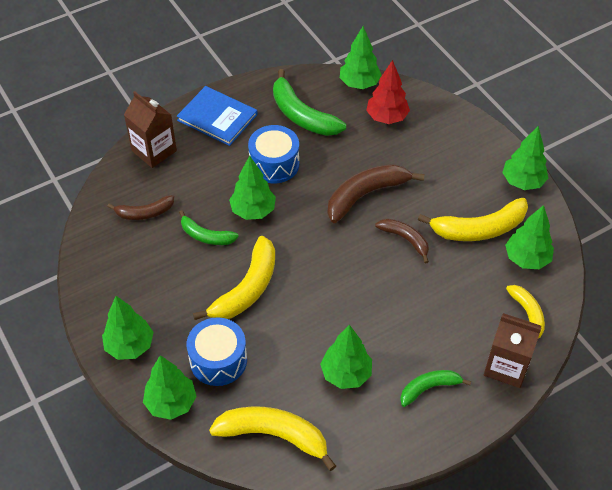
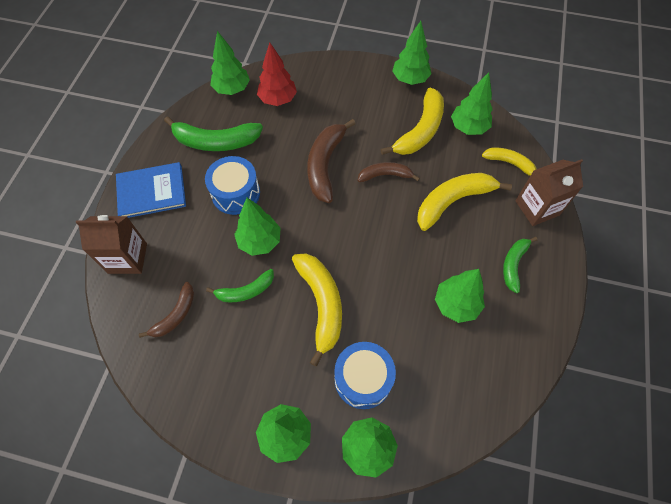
camera: 45 degrees left, 10 degrees up
(274, 435) = (463, 397): yellow banana -> yellow banana (453, 201)

